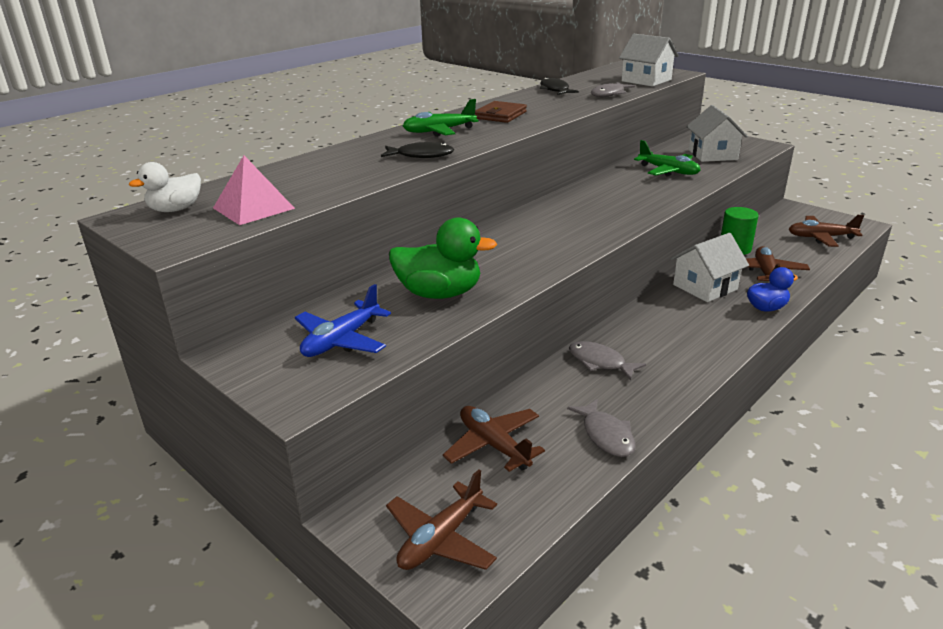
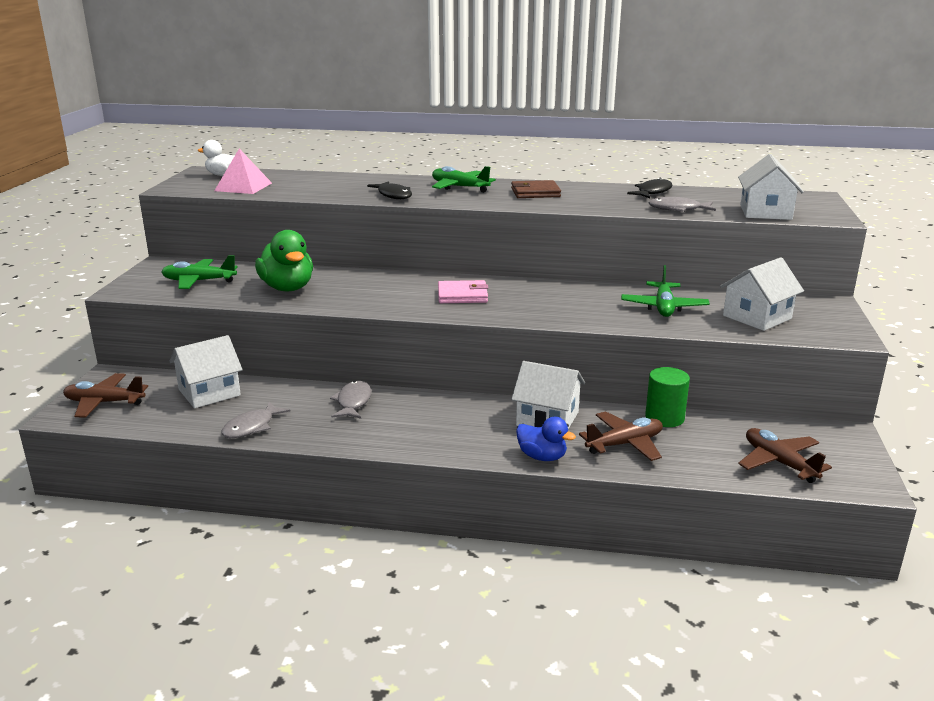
camera: 55 degrees right, 5 degrees down
(341, 340) = (199, 281): blue plane -> green plane
(493, 445) = (209, 392): brown plane -> white house
(564, 224) = (462, 295): none -> pink wallet

